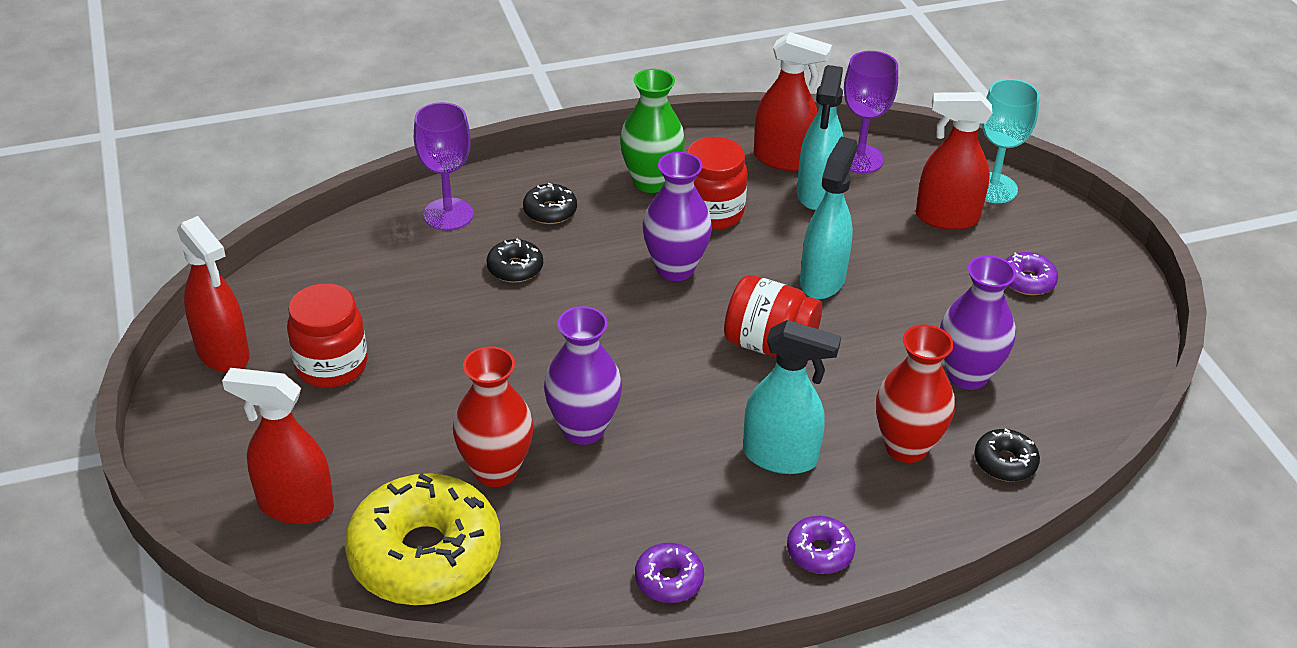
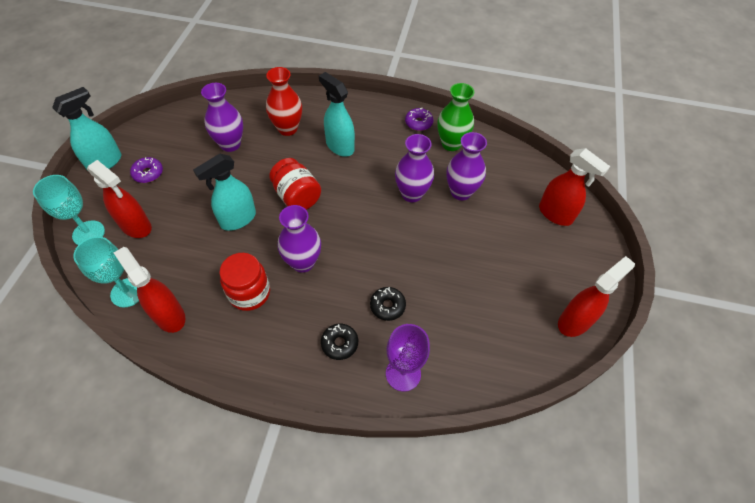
camera: 150 degrees left, 15 degrees up
(223, 353) = (574, 321): red spray bottle -> red spray bottle turned 60 degrees clockwise
(331, 366) = (517, 284): red jar -> none
(425, 555) = (507, 170): yellow donut -> none
(496, 470) = (461, 192): red vase -> purple vase
(651, 182) = (262, 338): green vase -> green vase (451, 144)
(817, 193) = (180, 278): turquoise spray bottle -> turquoise spray bottle (105, 162)
(819, 552) = (357, 109): purple donut -> none
(859, 159) = (127, 292): purple goblet -> turquoise goblet
(1005, 462) = (258, 108): black donut -> none

